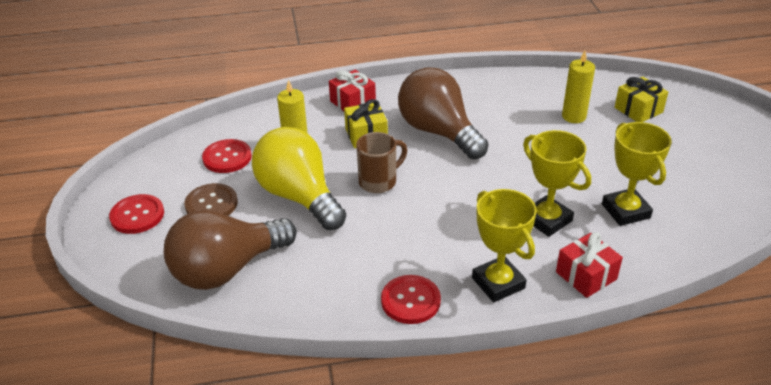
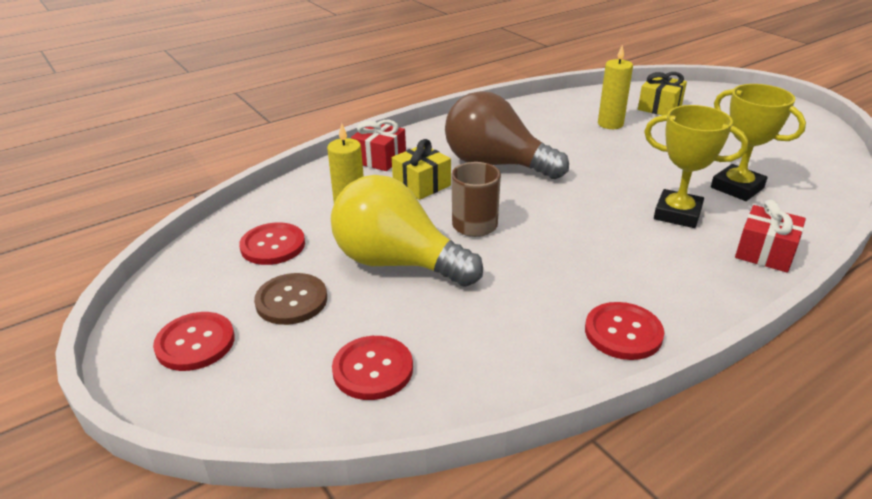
camera: 25 degrees left, 5 degrees down
(227, 269) = (373, 369): brown light bulb -> red button
(498, 283) = (693, 285): yellow trophy -> none

